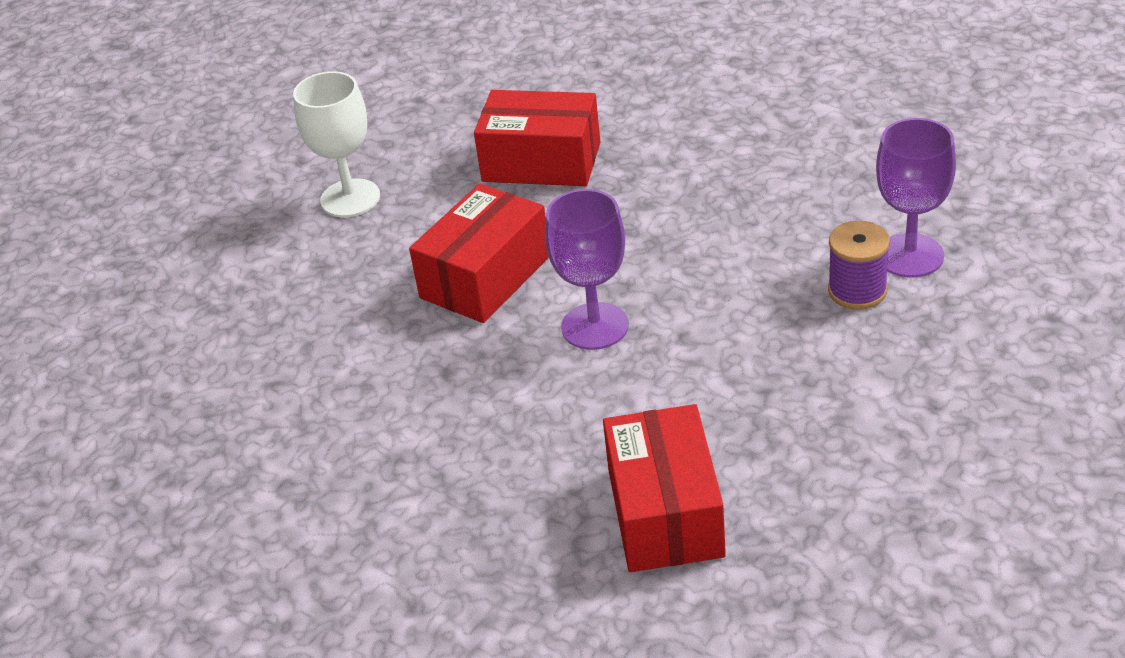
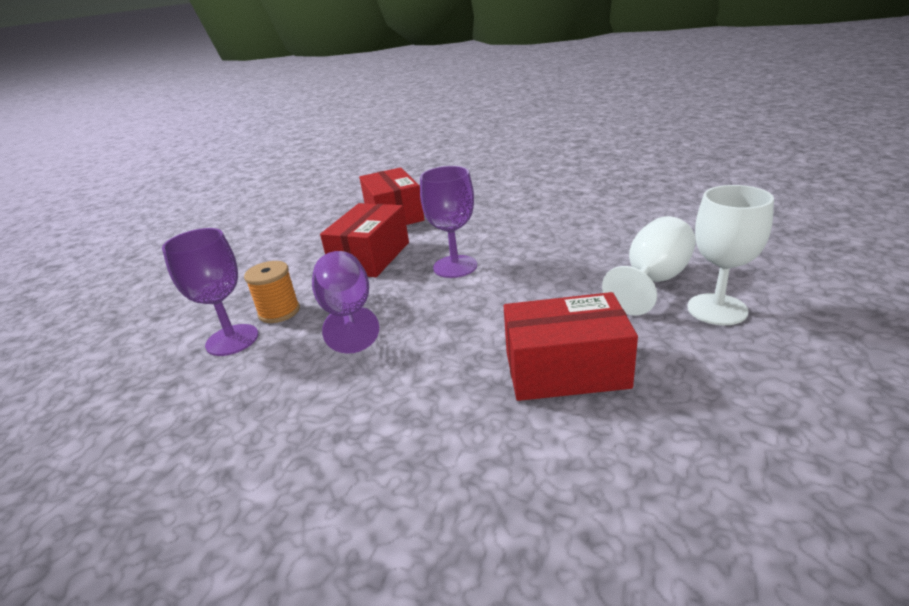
camera: 165 degrees right, 10 degrees down
(372, 246) = (653, 281): none -> white goblet
(485, 277) = (547, 278): red box -> red box (370, 257)
(758, 267) = (348, 315): none -> purple goblet
(857, 291) = (279, 312): purple spool -> orange spool

